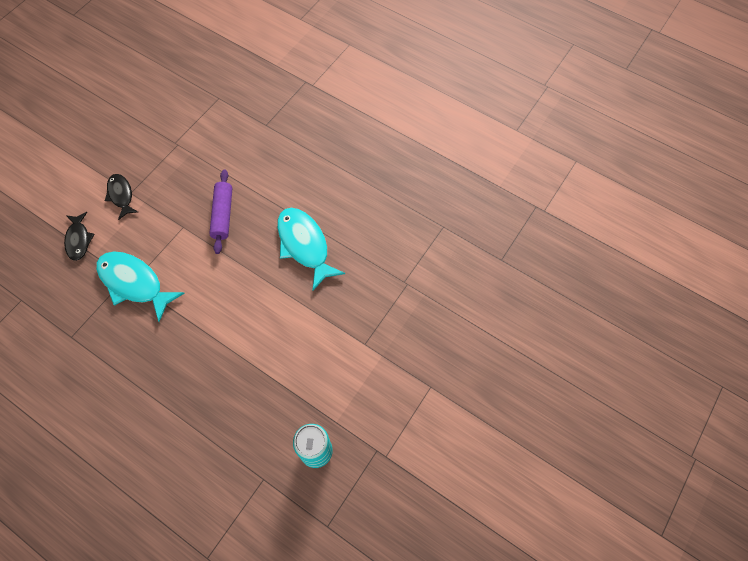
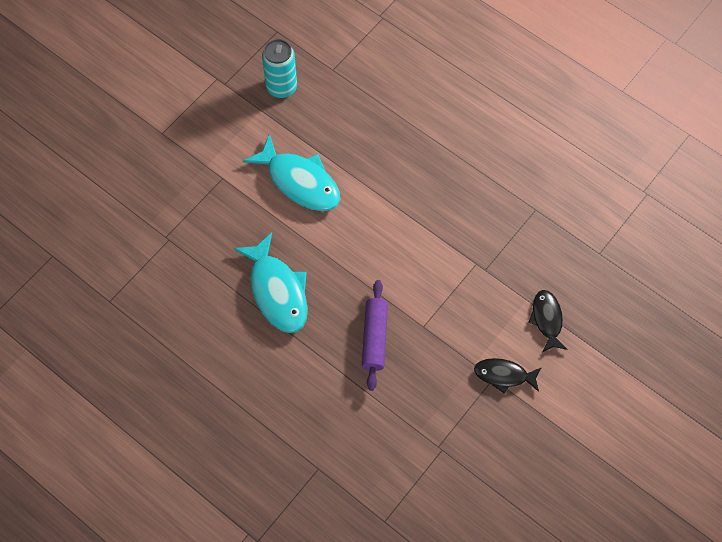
camera: 175 degrees left, 0 degrees up
(121, 195) = (504, 375): black fish -> black fish turned 120 degrees clockwise
(134, 283) = (474, 262): turquoise fish -> turquoise fish (300, 181)

